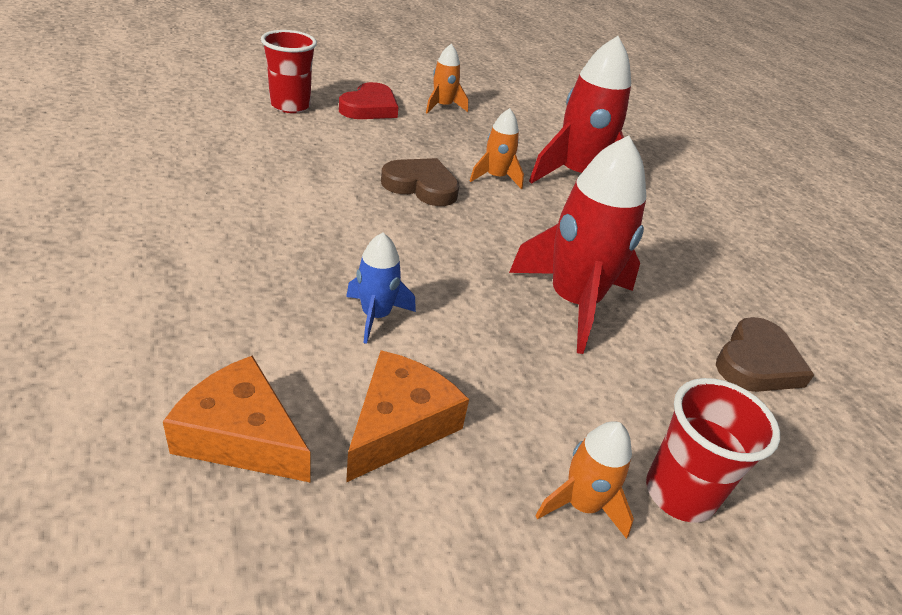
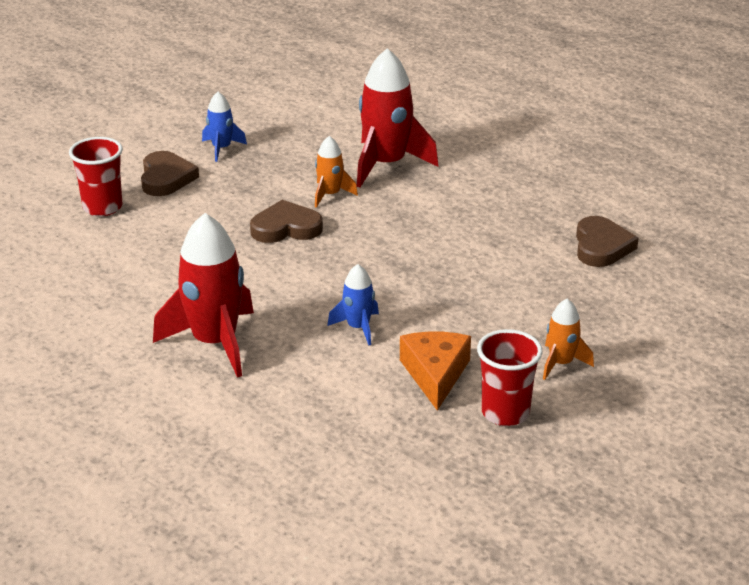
camera: 25 degrees left, 5 degrees down
(241, 436) = (360, 419): orange cheese -> none
(369, 107) = (166, 178): red heart -> brown heart
(442, 106) = (221, 148): orange rocket -> blue rocket
(573, 302) = (466, 261): red rocket -> red rocket (214, 342)
(679, 493) = (605, 335): red cup -> red cup (505, 413)

